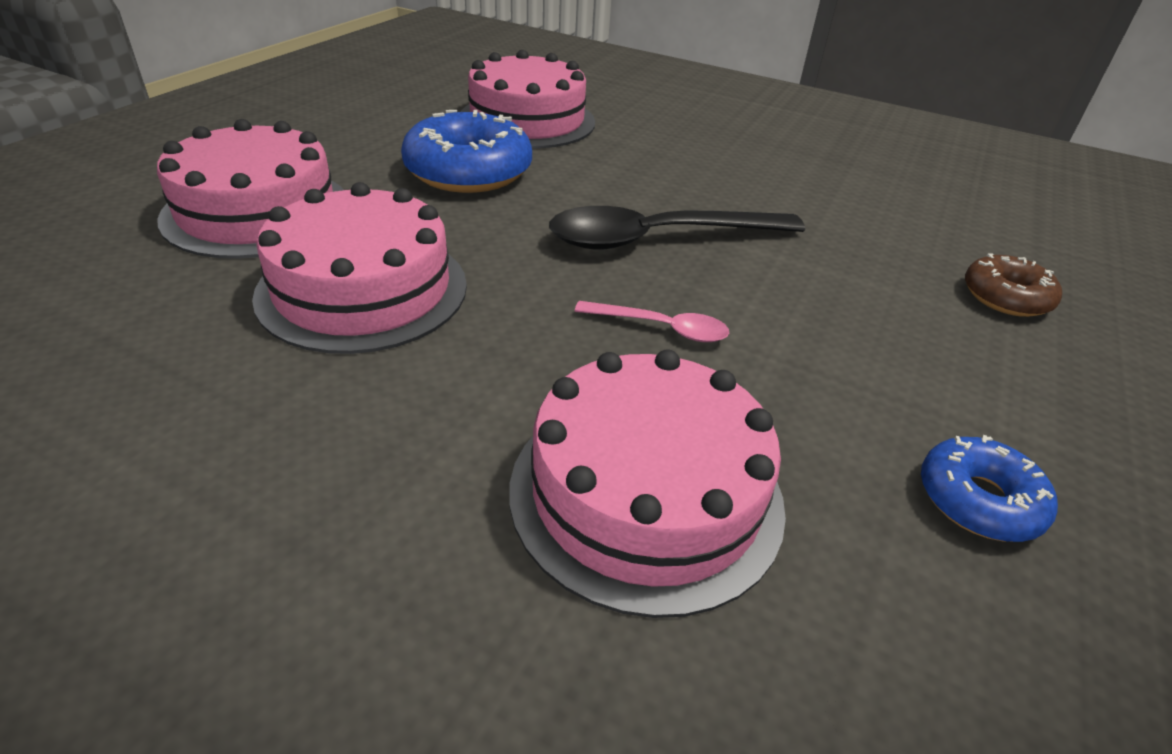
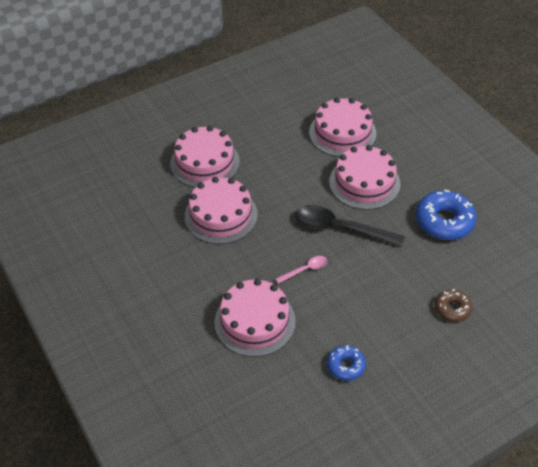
camera: 35 degrees right, 10 degrees up
(468, 171) = (293, 163): blue donut -> blue donut (444, 221)
(632, 168) = (364, 183): none -> pink cake
(661, 328) = (305, 269): pink spoon -> pink spoon turned 75 degrees counterclockwise

